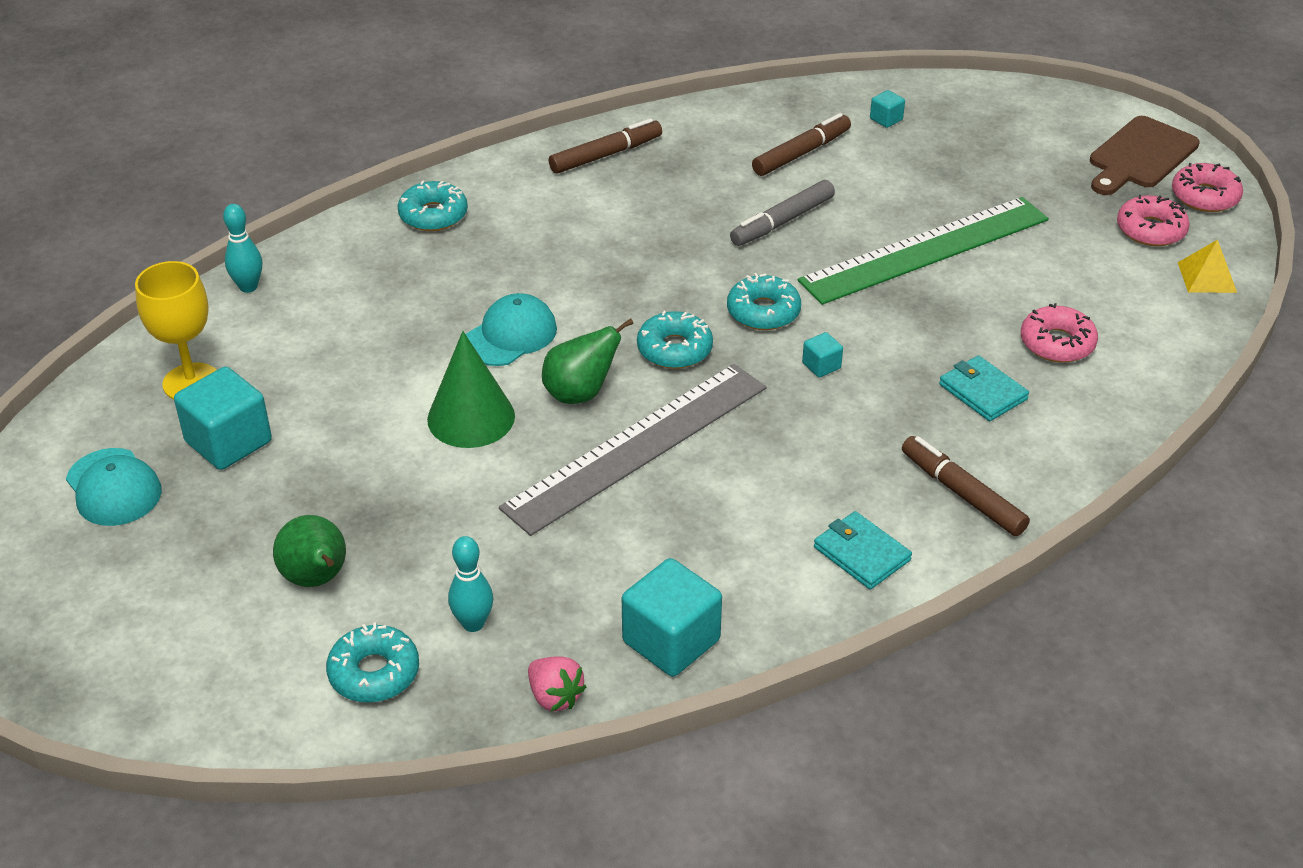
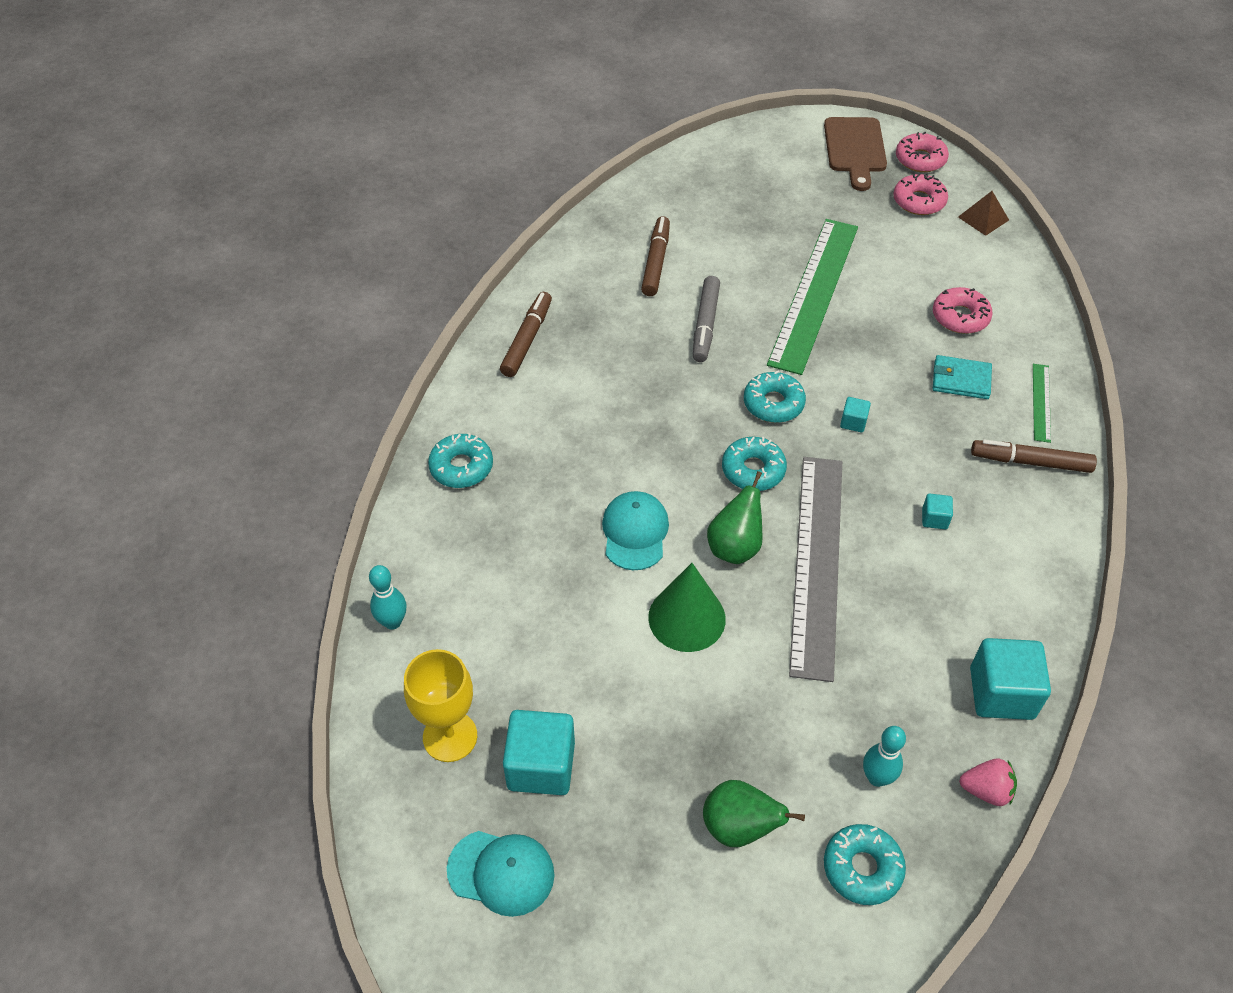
camera: 40 degrees left, 10 degrees up
(861, 553) = (1028, 545): turquoise wallet -> none
(886, 119) = (678, 204): turquoise cube -> turquoise cube (934, 519)
(1046, 455) = (1041, 402): none -> green ruler
(1207, 277) = (983, 218): yellow pyramid -> brown pyramid

